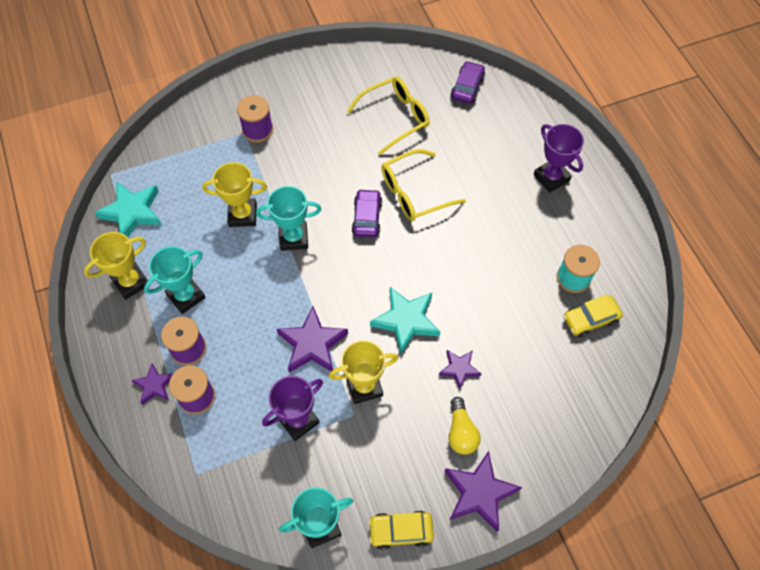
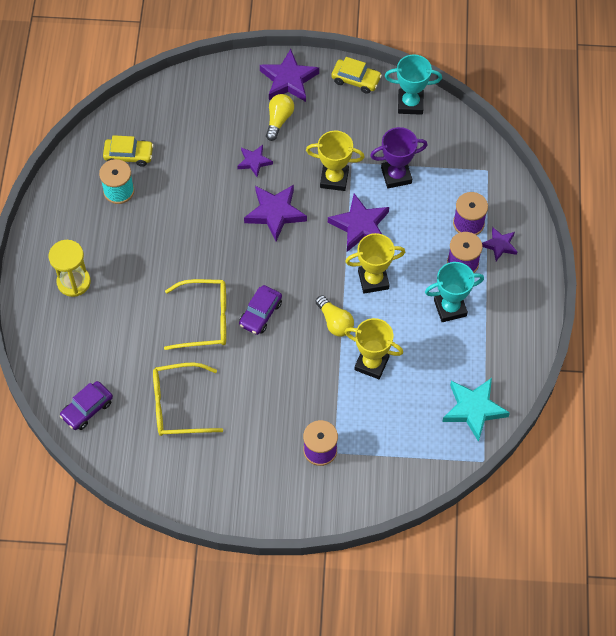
camera: 155 degrees left, 0 degrees up
(131, 282) = (494, 340): yellow trophy -> yellow trophy (373, 280)
(293, 238) = (335, 322): turquoise trophy -> yellow light bulb
(406, 320) = (275, 213): turquoise star -> purple star
(551, 177) = (74, 282): purple trophy -> yellow hourglass

